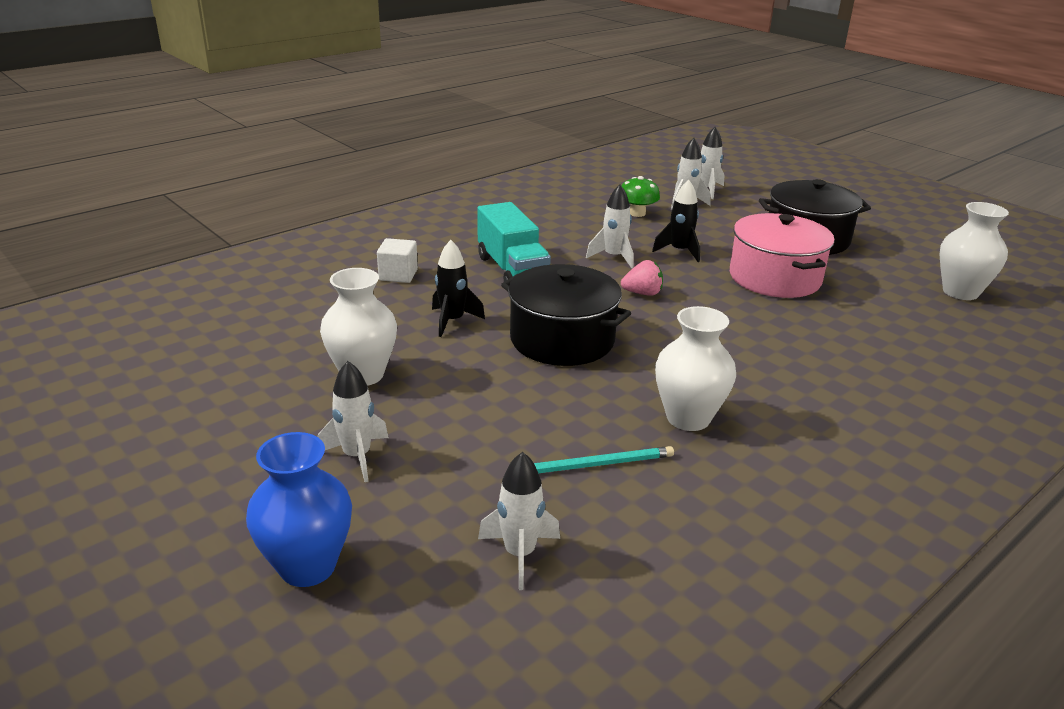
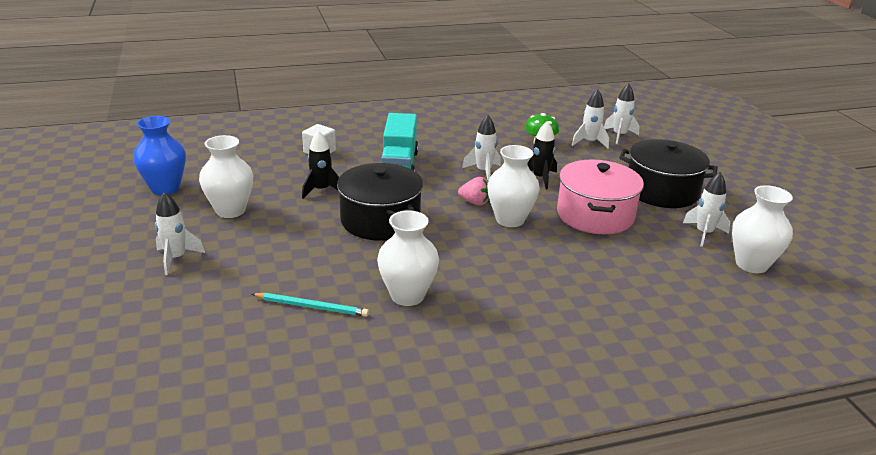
camera: 25 degrees right, 0 degrees up
(307, 566) = (87, 311): blue vase -> blue vase (165, 188)
(519, 554) = (205, 344): white rocket -> white rocket (704, 234)
(699, 303) = (510, 219): none -> white vase

